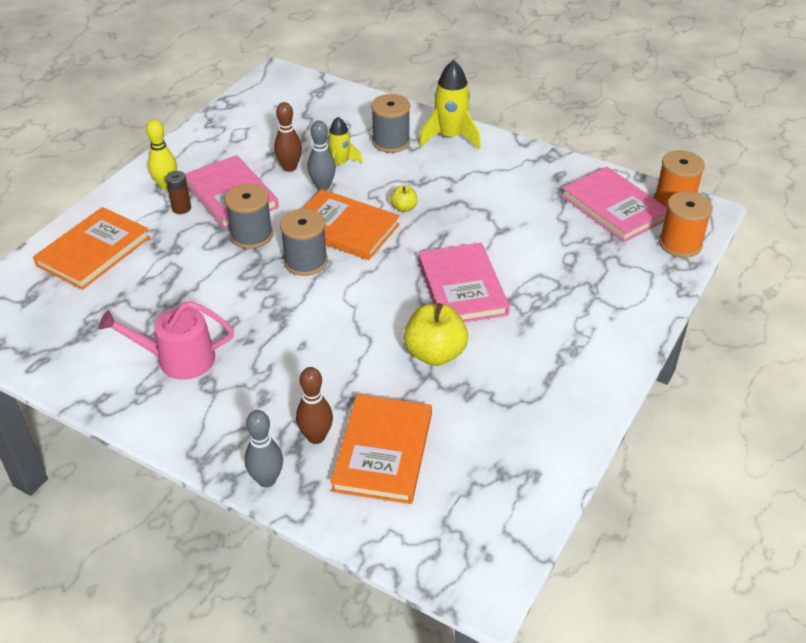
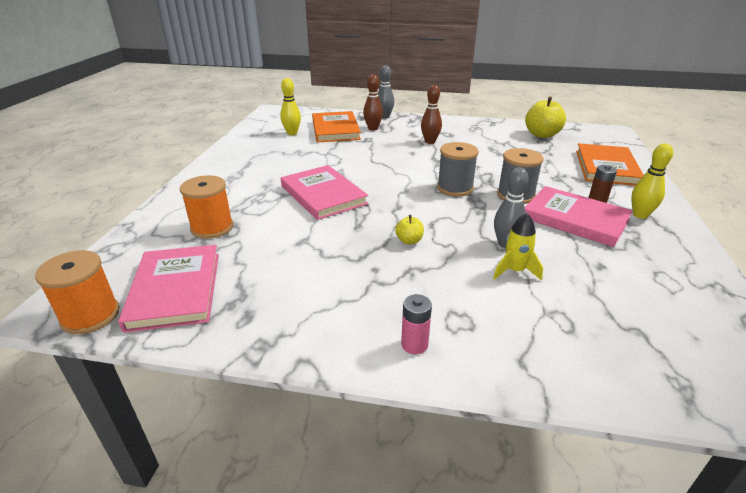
camera: 160 degrees right, 10 degrees down
(179, 359) = (474, 138): pink watering can -> none
(289, 167) = (560, 255): brown bowling pin -> brown bowling pin (430, 141)
(344, 228) = (448, 214): orange book -> none
(391, 142) = (486, 315): grey spool -> none
(435, 354) = (326, 162): yellow apple -> yellow apple (541, 135)
(450, 137) = (414, 344): yellow rocket -> pink battery
(464, 459) = (292, 133): none -> yellow bowling pin
(614, 207) = (175, 289): pink book -> pink book turned 45 degrees clockwise
(680, 244) = (109, 265): orange spool -> orange spool (212, 227)

